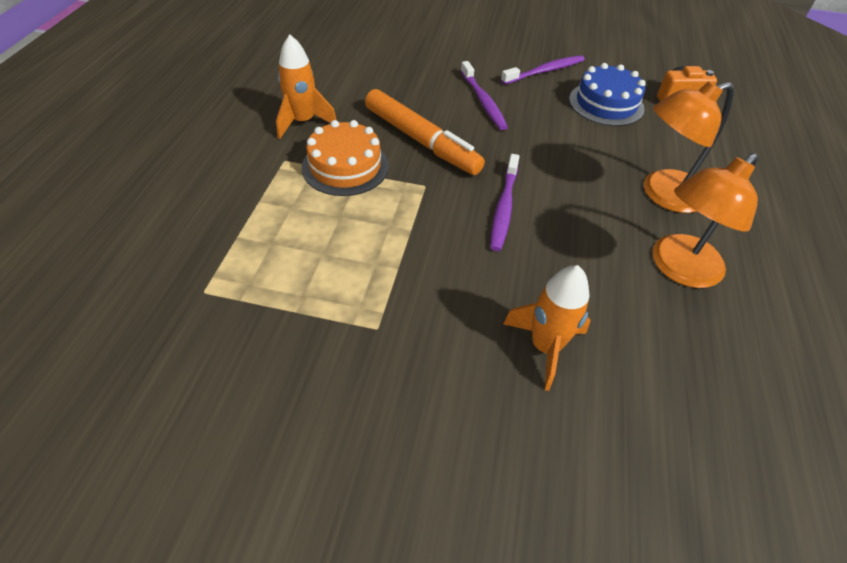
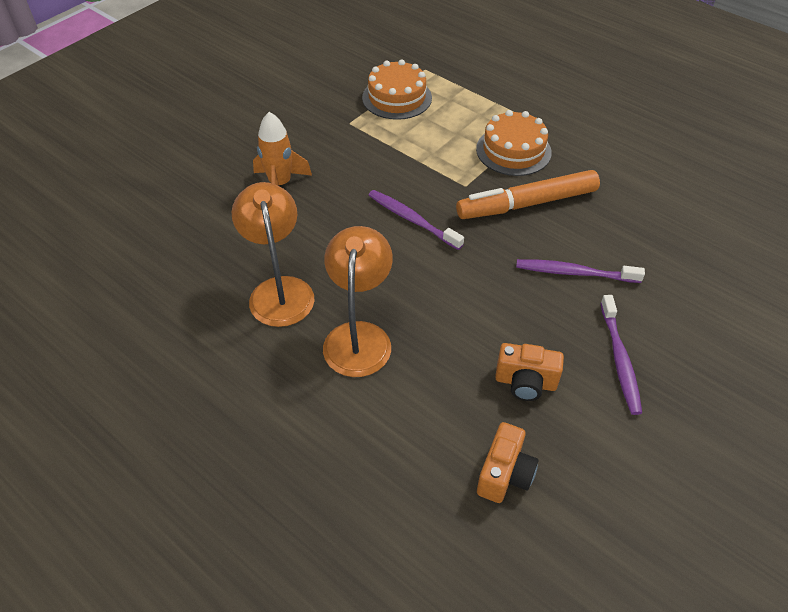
camera: 120 degrees right, 0 degrees up
(291, 298) = (397, 97): none -> orange cake
(303, 122) = (588, 143): orange rocket -> none
(606, 104) = (525, 382): blue cake -> orange camera

